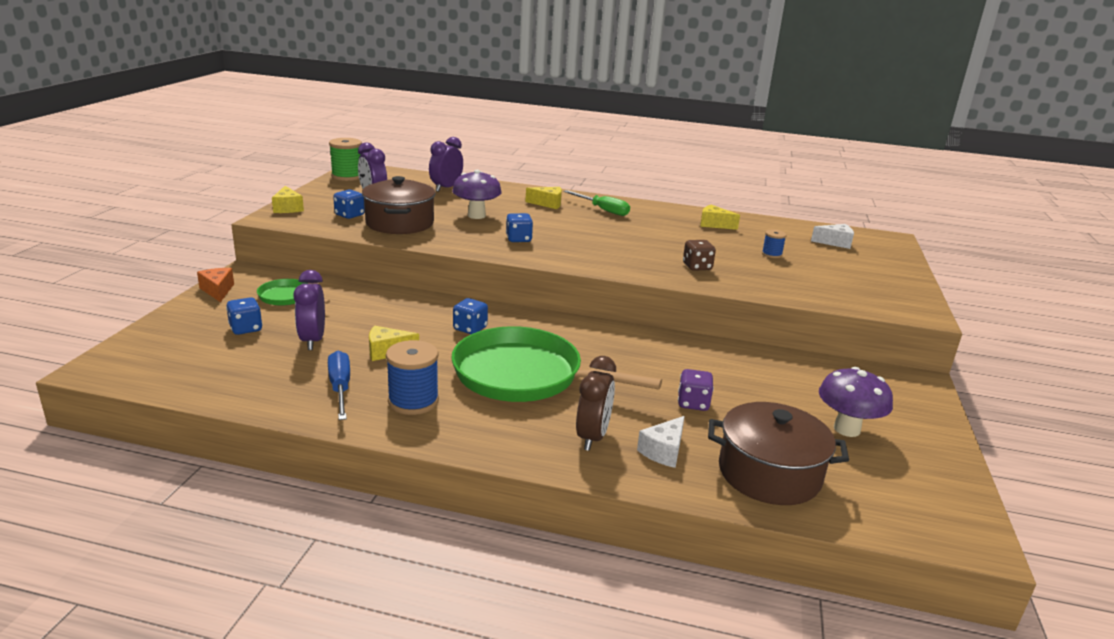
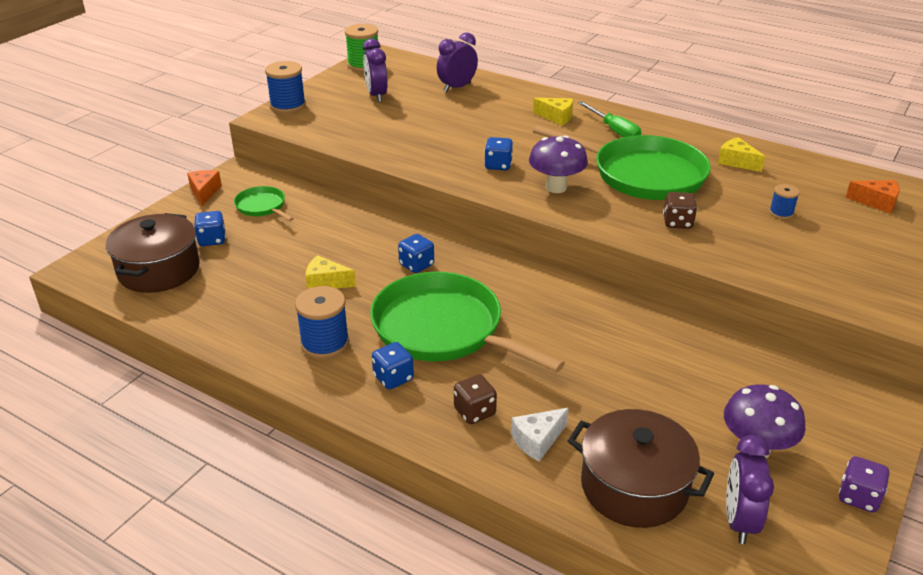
camera: 20 degrees right, 10 degrees up
(288, 208) = (288, 105): yellow cheese -> blue spool
(312, 340) = (264, 261): purple clock -> purple clock (739, 520)
(340, 388) = (267, 318): blue screwdriver -> none
(349, 215) = (342, 119): blue dice -> blue dice (393, 378)
(400, 223) = (386, 134): brown pot -> brown pot (159, 270)
(476, 215) = (470, 129): purple mushroom -> purple mushroom (556, 187)
(592, 437) = (474, 412): brown clock -> brown dice
(646, 237) = (643, 174): none -> green pan
(693, 403) = (600, 389): purple dice -> purple dice (858, 497)
(835, 243) = (876, 202): white cheese -> orange cheese

